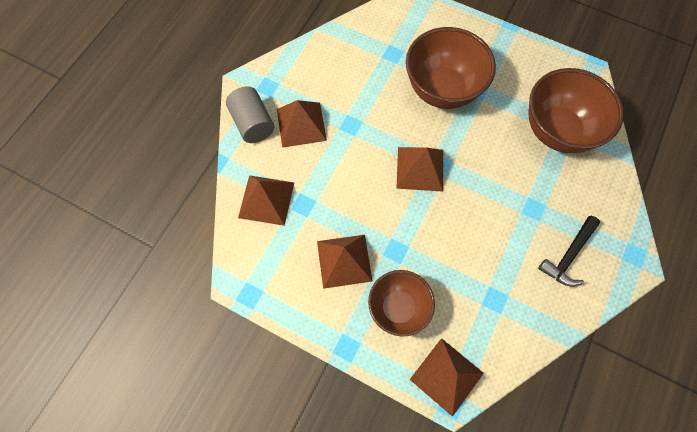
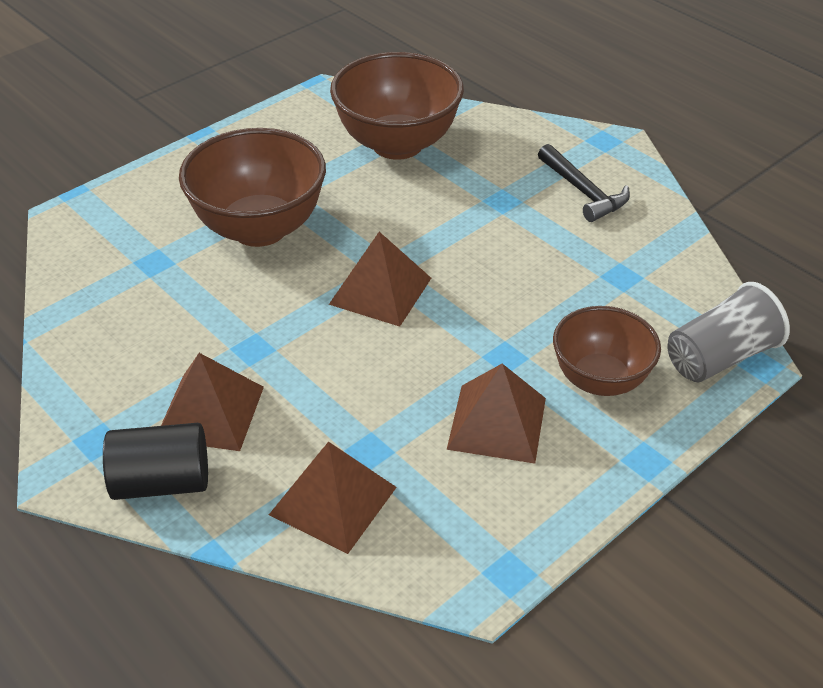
camera: 70 degrees left, 25 degrees down
(253, 123) = (162, 482): grey cylinder -> black cylinder
(446, 376) = (720, 357): brown pyramid -> grey cup

